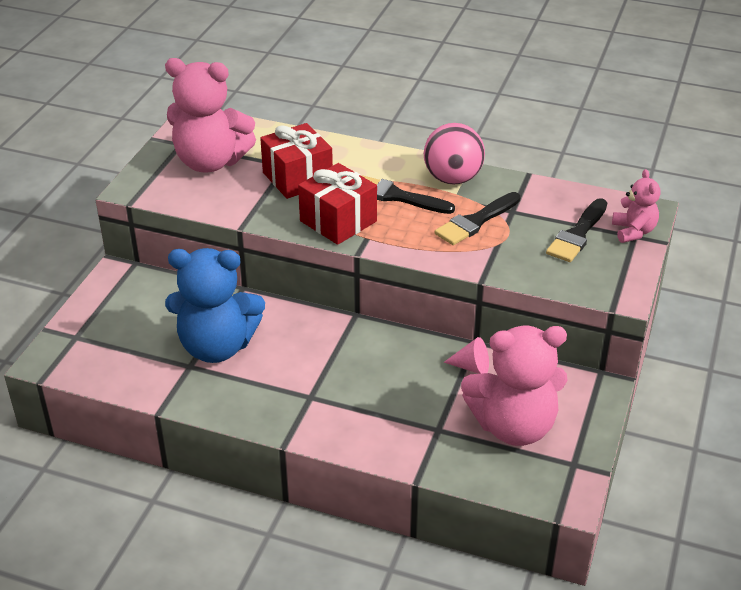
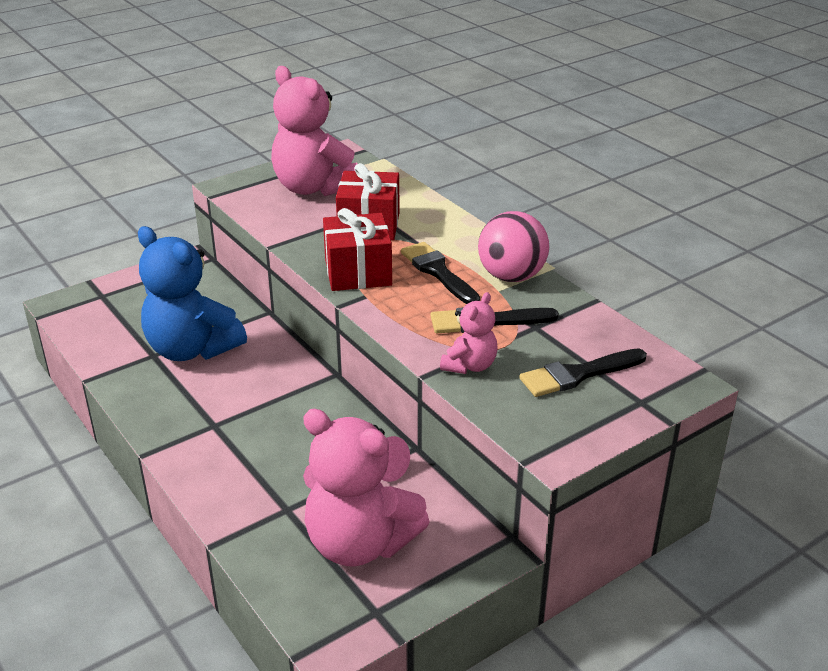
camera: 35 degrees right, 5 degrees down
(633, 231) = (645, 397): pink teddy bear -> pink teddy bear (469, 365)

